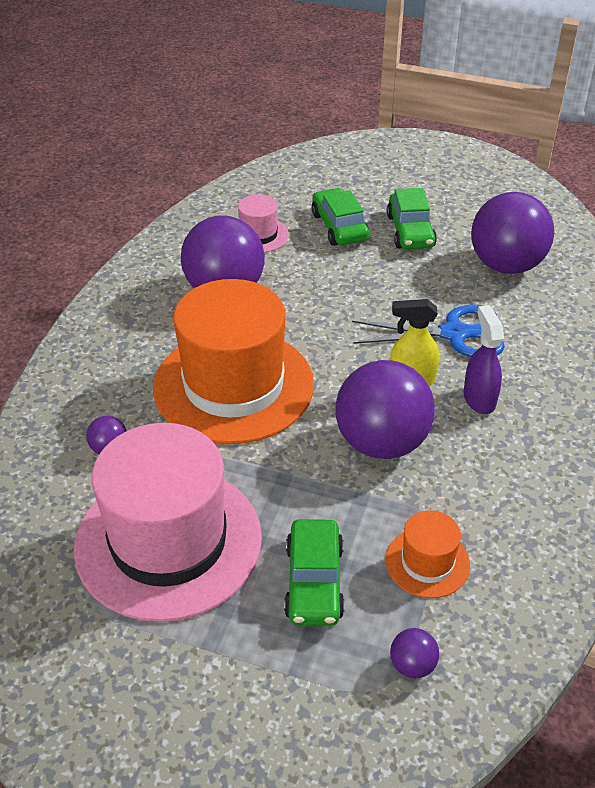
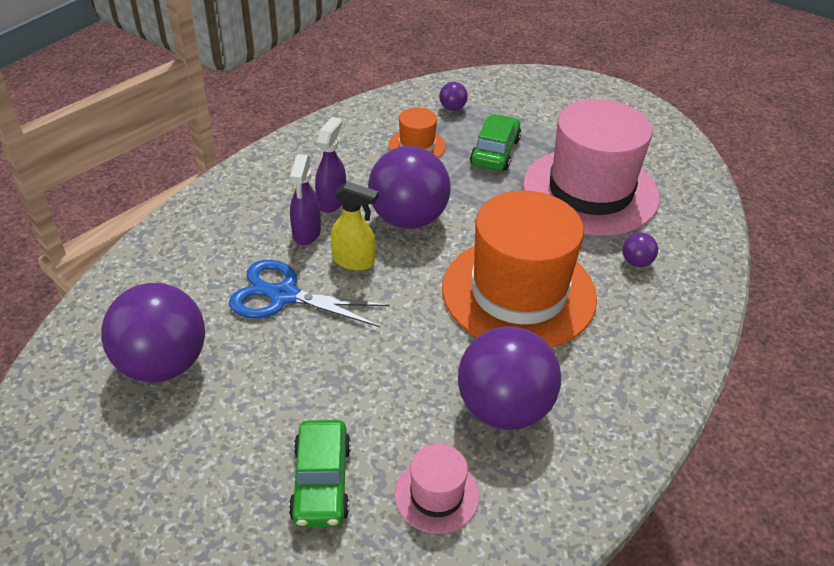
camera: 165 degrees left, 0 degrees up
(410, 231) = (234, 448): green car -> none
(480, 444) = (332, 201): none -> purple spray bottle

